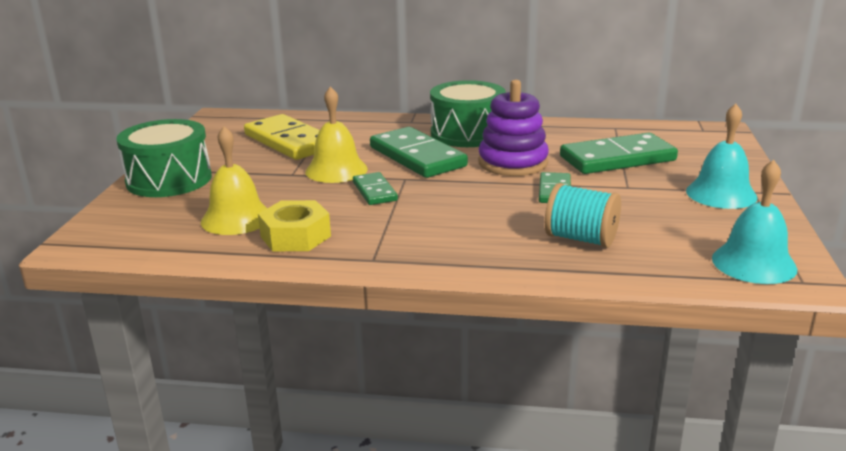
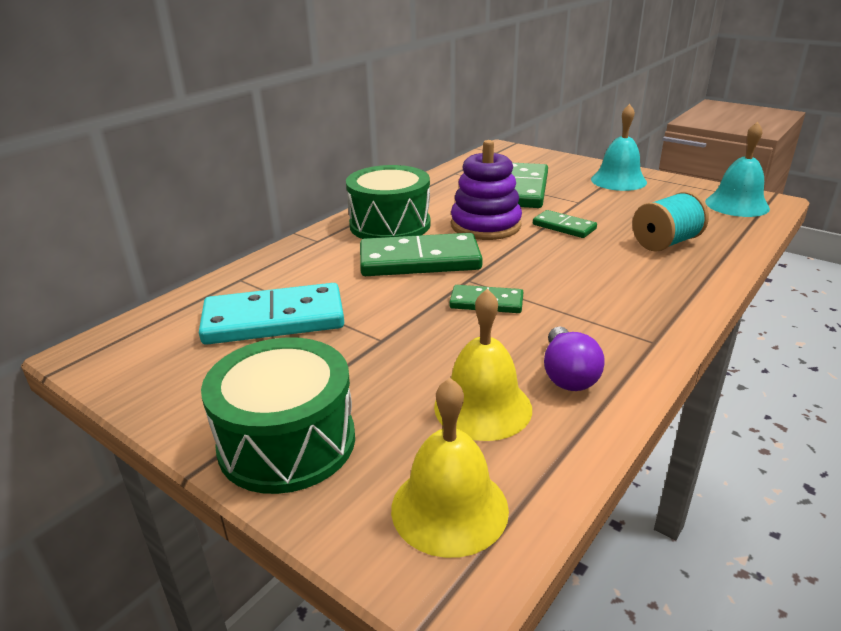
camera: 60 degrees left, 5 degrees up
(289, 141) = (274, 319): yellow domino -> turquoise domino
(295, 236) = (567, 375): yellow nut -> purple light bulb
(336, 170) = (403, 310): yellow bell -> yellow bell (449, 508)

